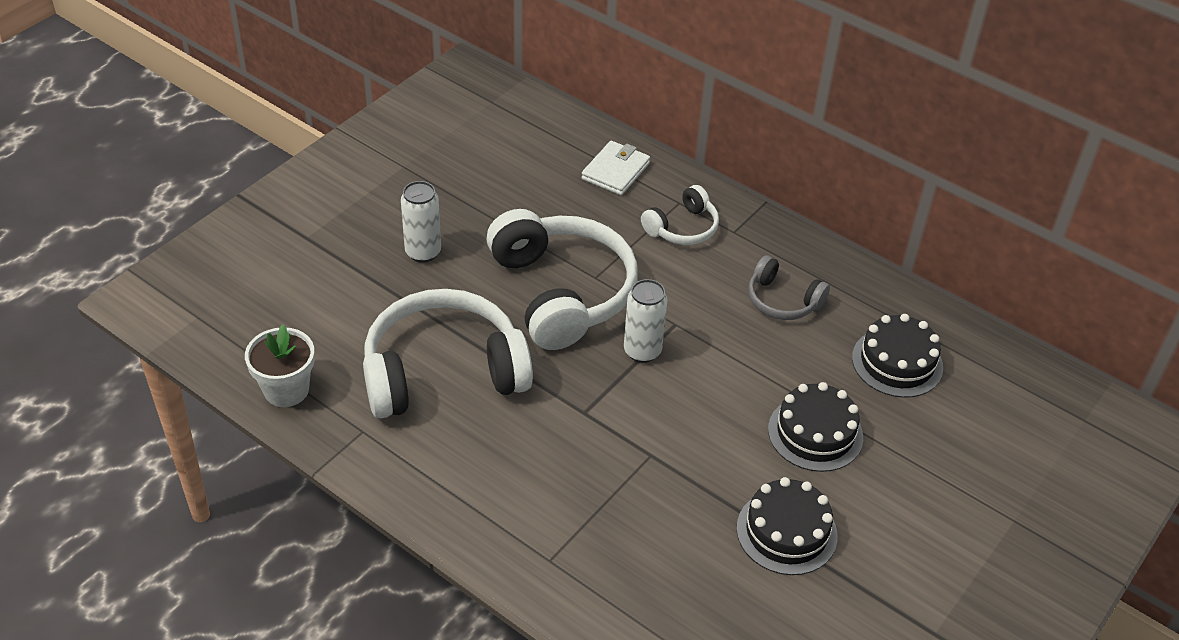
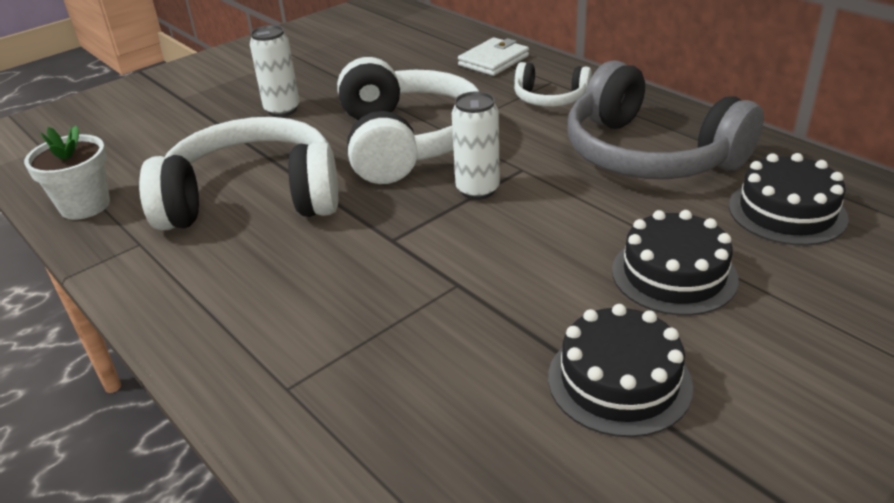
camera: 15 degrees right, 10 degrees down
(682, 228) = (550, 98): white headphones -> white headphones turned 45 degrees clockwise
(782, 300) = (649, 154): grey headphones -> grey headphones, size x2.01

